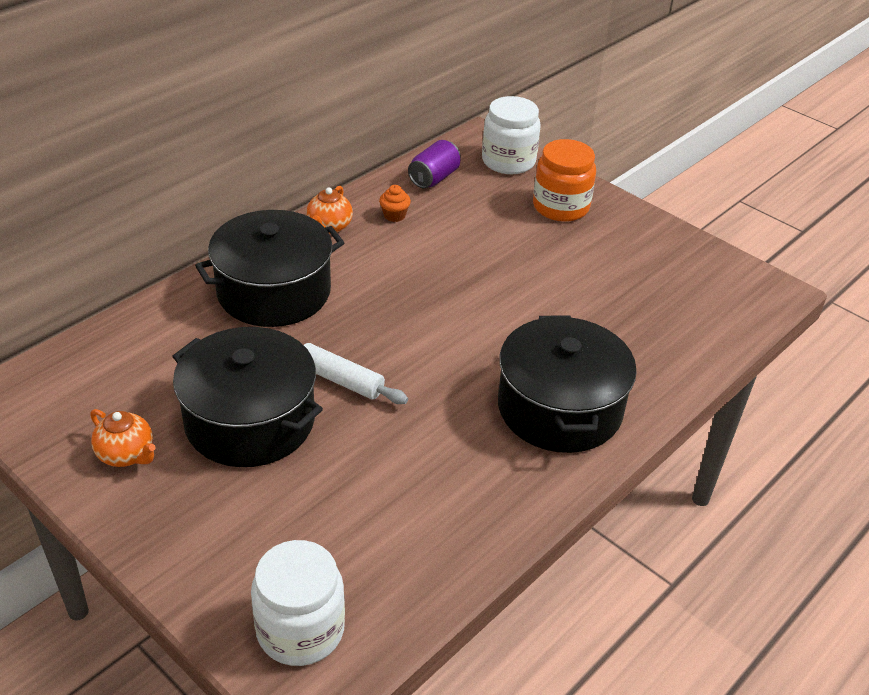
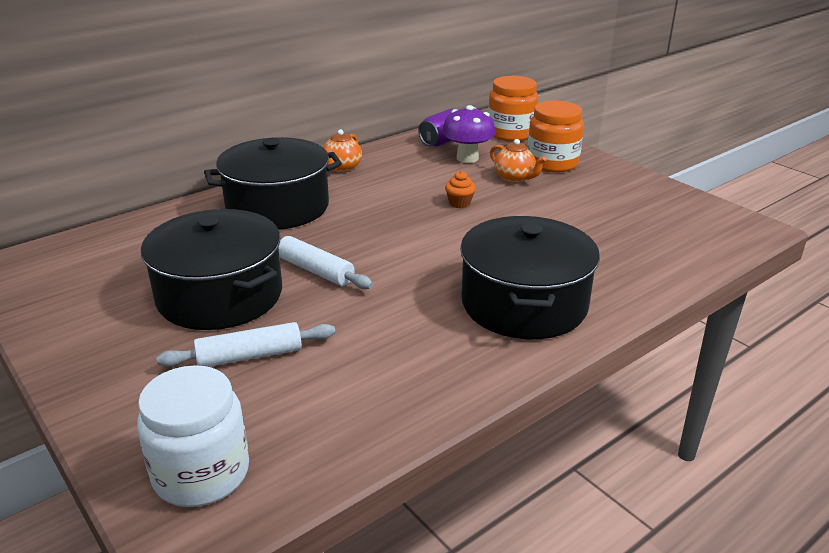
camera: 10 degrees right, 10 degrees down
(127, 455) = (95, 314): orange teapot -> orange teapot (515, 178)
(305, 495) = (250, 356): none -> white rolling pin
(394, 215) = (401, 163): orange cupcake -> orange cupcake (459, 203)
(467, 204) = (467, 158): none -> purple mushroom
(508, 161) = (511, 133): white jar -> orange jar

